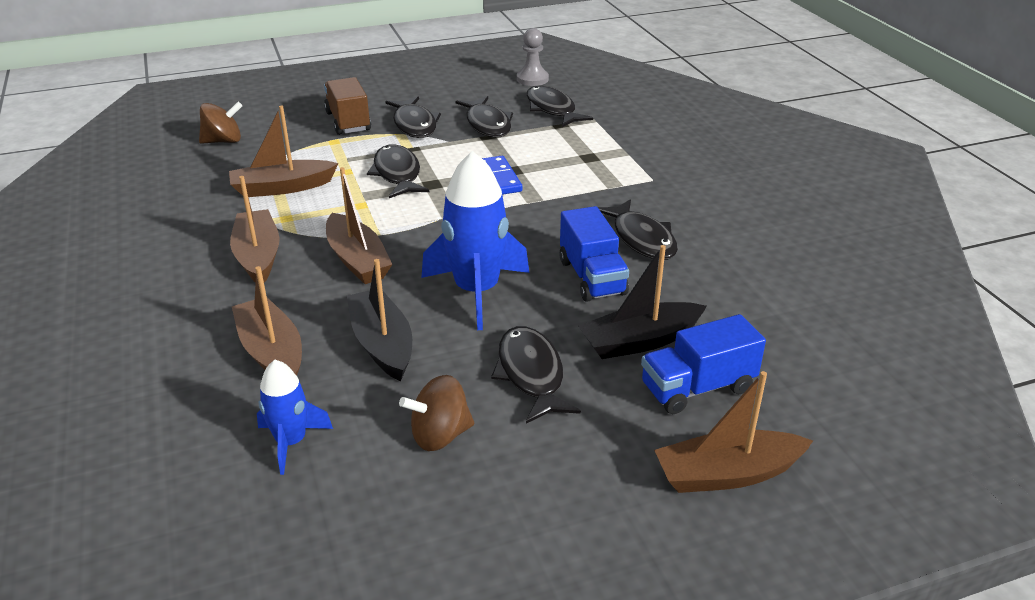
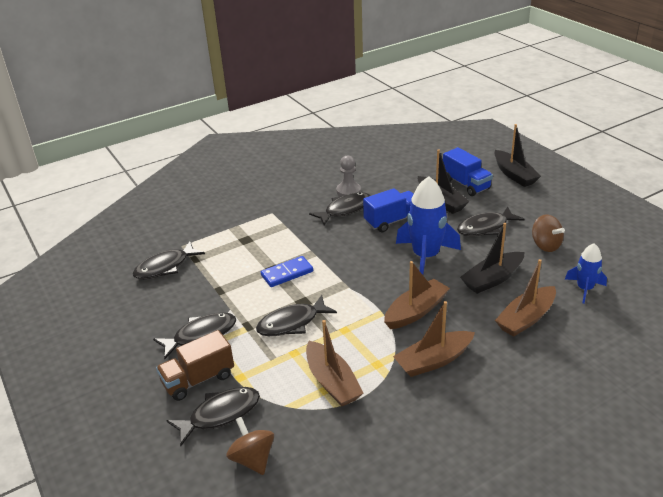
camera: 100 degrees left, 0 degrees up
(487, 124) = (196, 295): black fish -> black fish (220, 414)
(532, 79) = (101, 286): grey pawn -> grey pawn (348, 191)
(727, 474) = (514, 175): brown boat -> black boat

